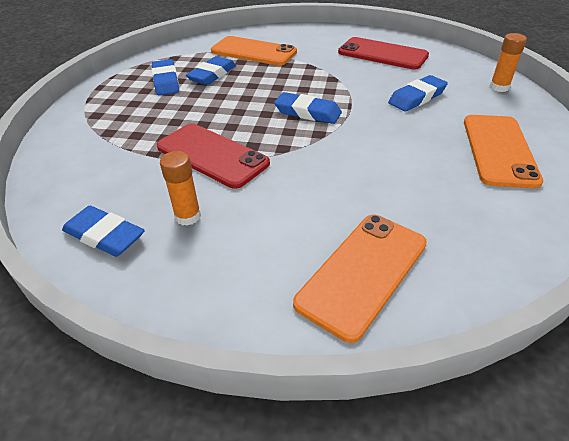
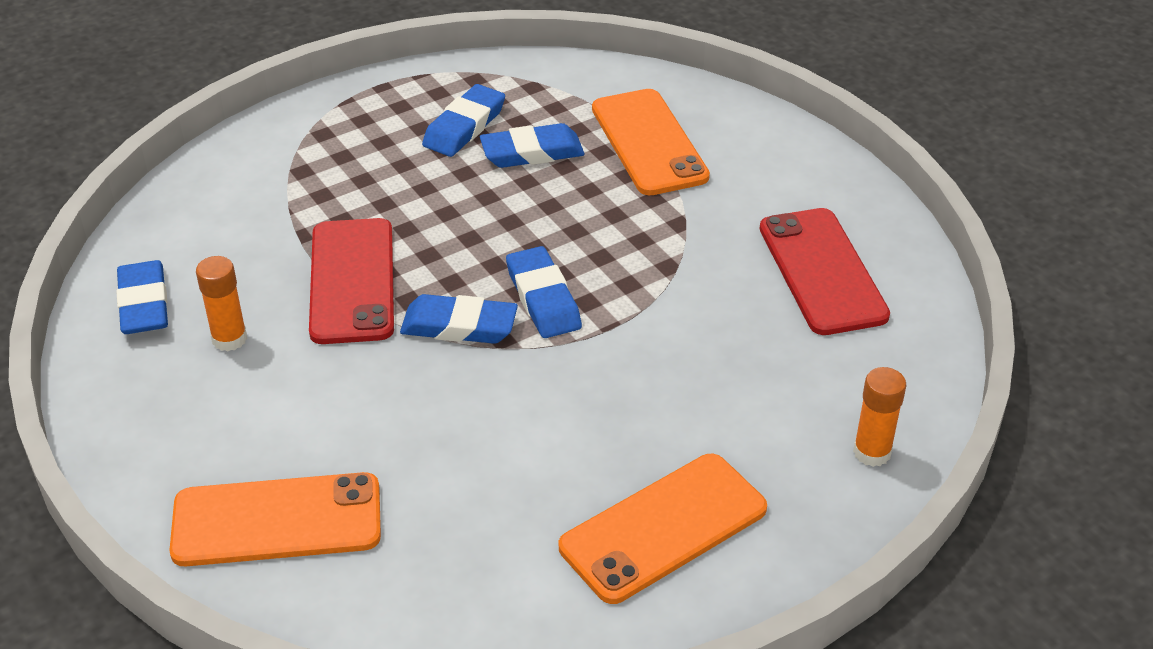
camera: 45 degrees right, 0 degrees up
(417, 97) = (719, 379): blue eraser -> blue eraser (459, 326)

